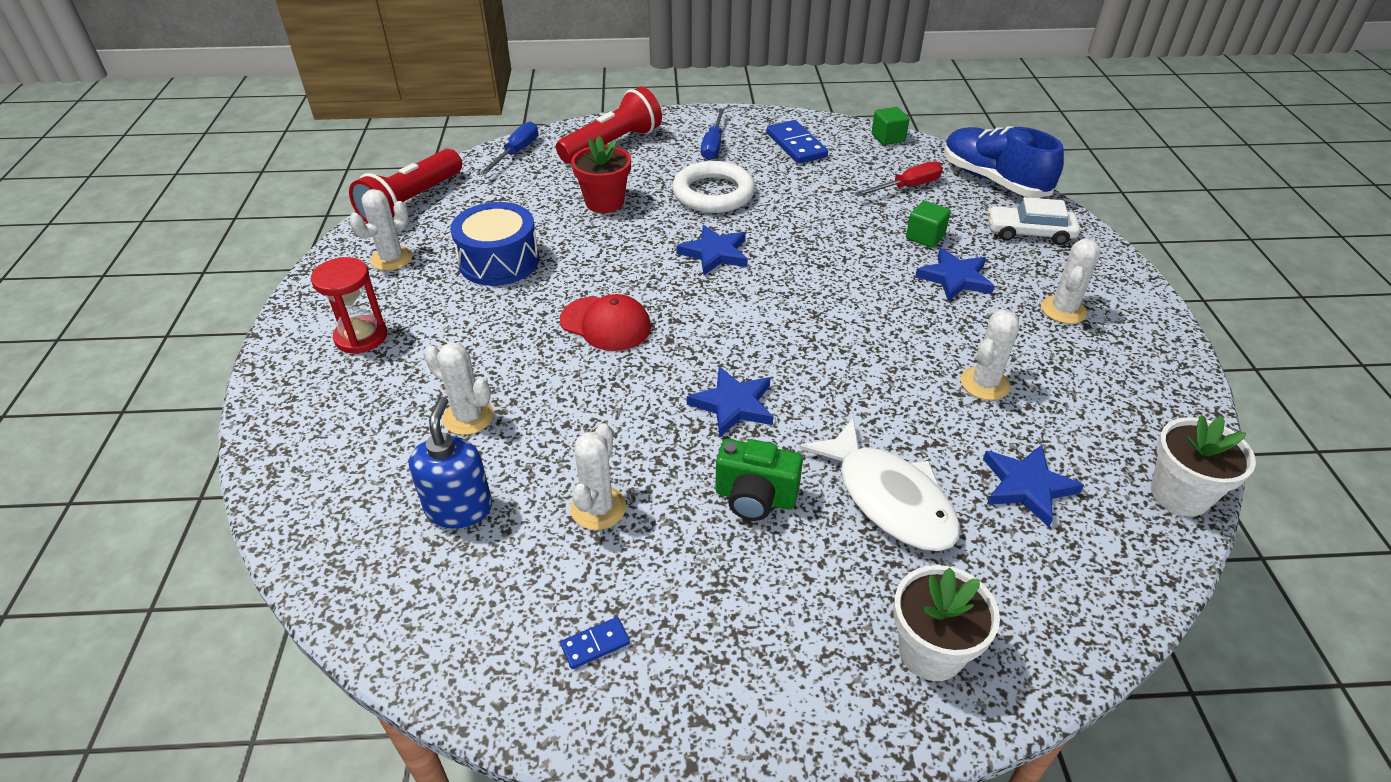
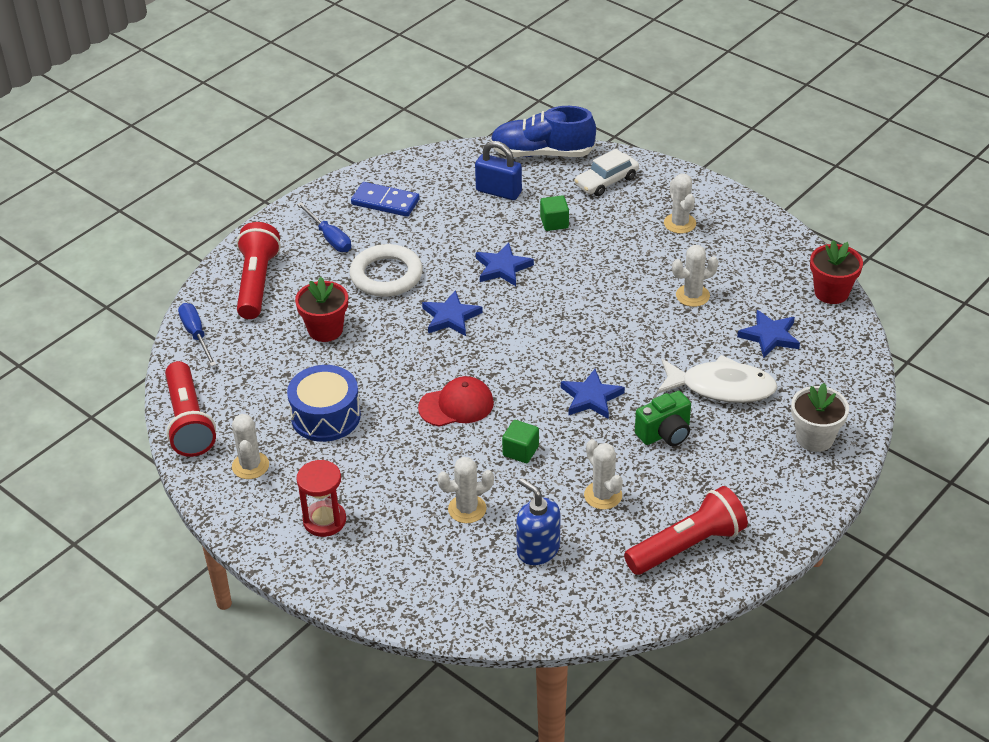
camera: 45 degrees left, 0 degrees up
(595, 644) = (687, 546): blue domino -> red flashlight
(888, 138) = (437, 158): green cube -> green cube (520, 451)
(907, 187) = (498, 192): red screwdriver -> blue padlock
(955, 278) = (604, 240): blue star -> blue star (503, 268)
(984, 383) = (692, 295): white cactus -> white cactus turned 75 degrees clockwise
(1179, 494) = (831, 292): white flower pot -> red flower pot

